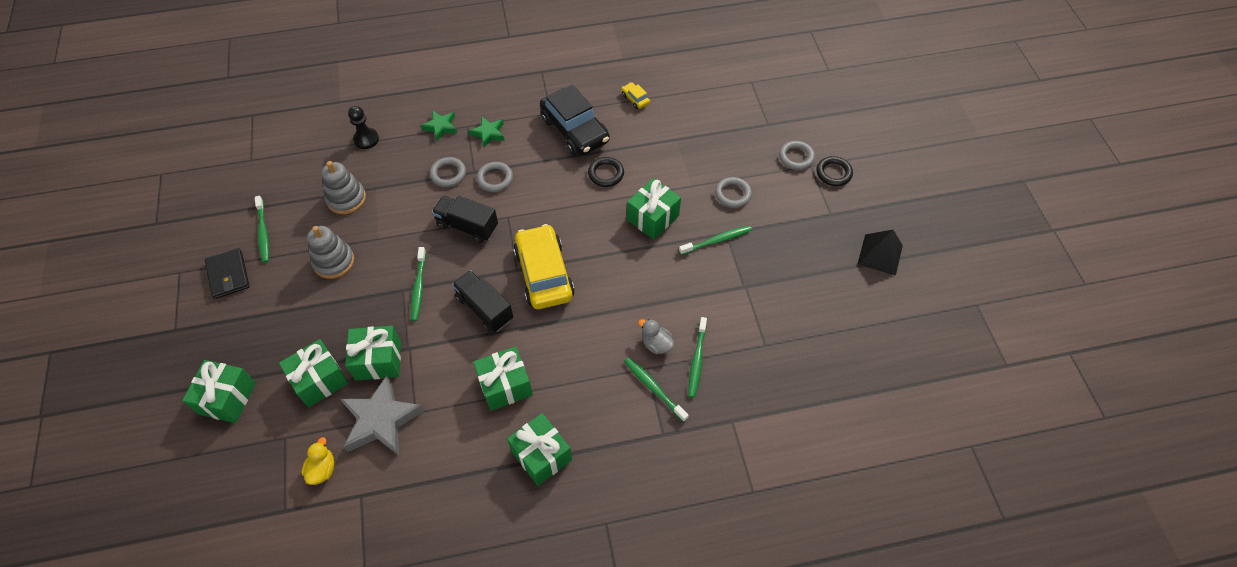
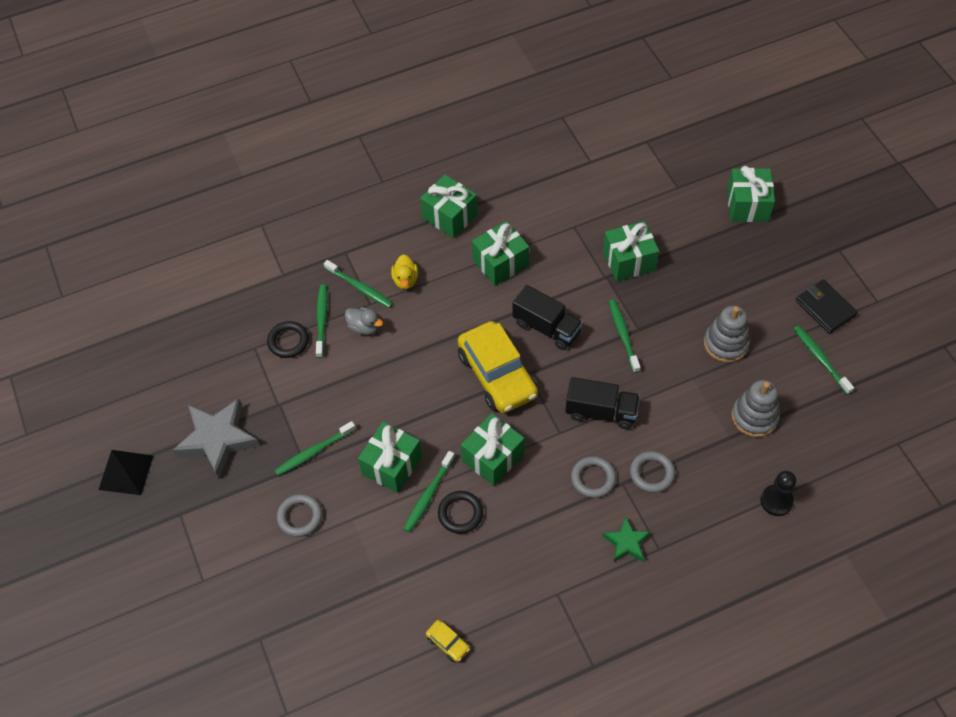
camera: 170 degrees right, 0 degrees up
(320, 380) = (674, 234): green gift -> green gift (493, 457)
(322, 469) = (632, 172): yellow duck -> yellow duck (405, 280)
(381, 420) = (601, 215): grey star -> grey star (217, 439)
(441, 127) = (692, 540): green star -> none
(575, 130) = (517, 572): black car -> none
(627, 191) = (428, 495): none -> green toothbrush
(796, 157) = (221, 589): grey ring -> none
(833, 173) = (173, 574): black ring -> black ring (288, 341)

